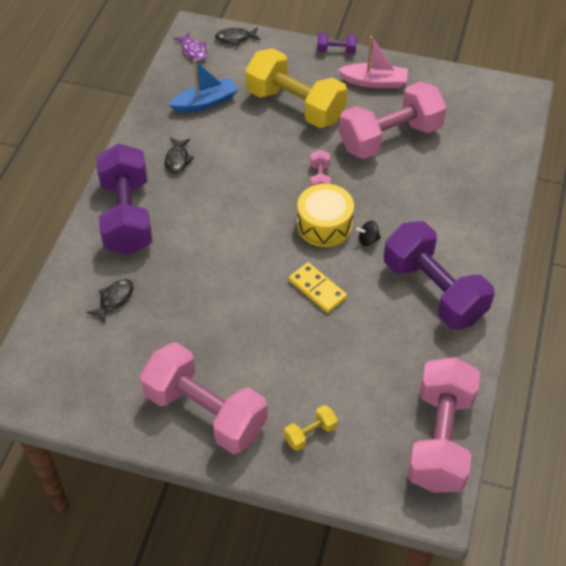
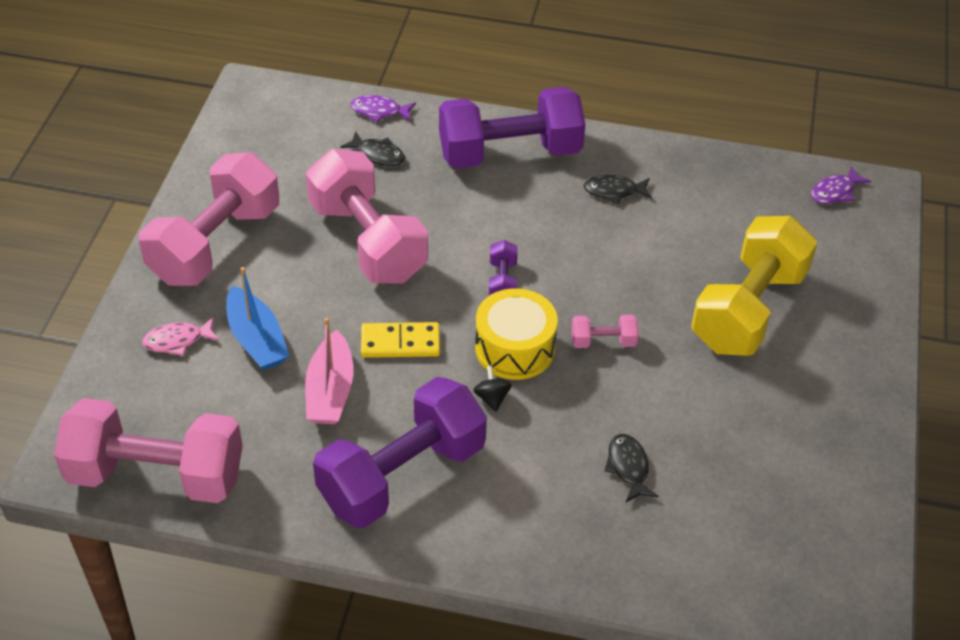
camera: 85 degrees right, 5 degrees down
(60, 298) = (379, 111): none -> purple fish
(205, 102) = (731, 211): blue boat -> blue boat (257, 339)
(235, 38) = (877, 235): black fish -> black fish (628, 467)
(310, 433) = (177, 341): yellow dumbbell -> pink fish
(317, 289) = (400, 343): yellow domino -> yellow domino turned 45 degrees clockwise
(336, 51) = (889, 357): purple dumbbell -> purple dumbbell (502, 282)
(374, 82) = (829, 407): pink boat -> pink boat (330, 391)
(390, 137) = (705, 426): pink dumbbell -> pink dumbbell (368, 241)

